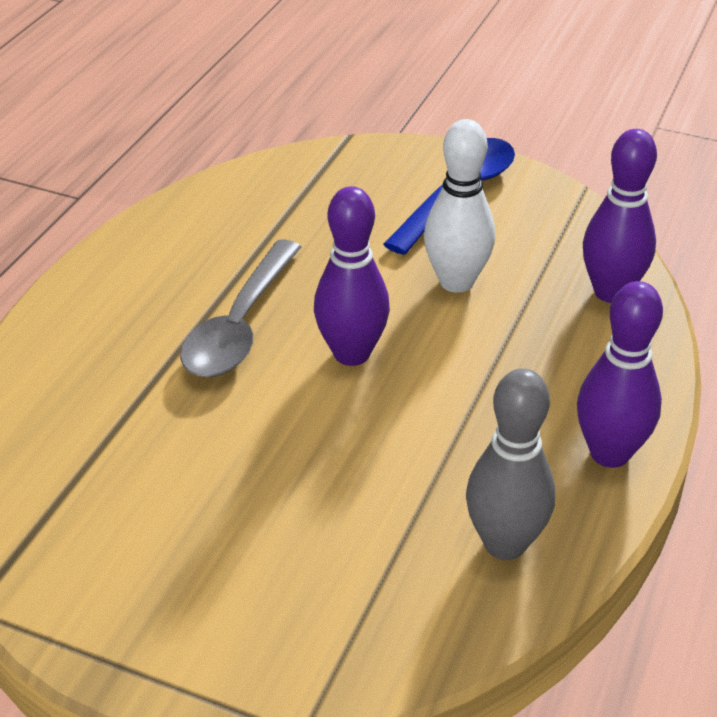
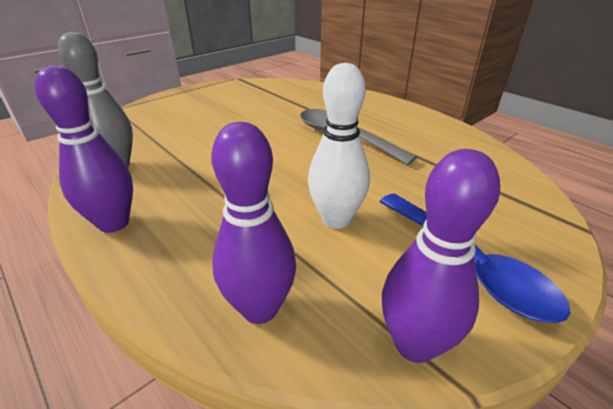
camera: 115 degrees right, 5 degrees down
(351, 353) = (294, 161): purple bowling pin -> purple bowling pin (414, 344)

